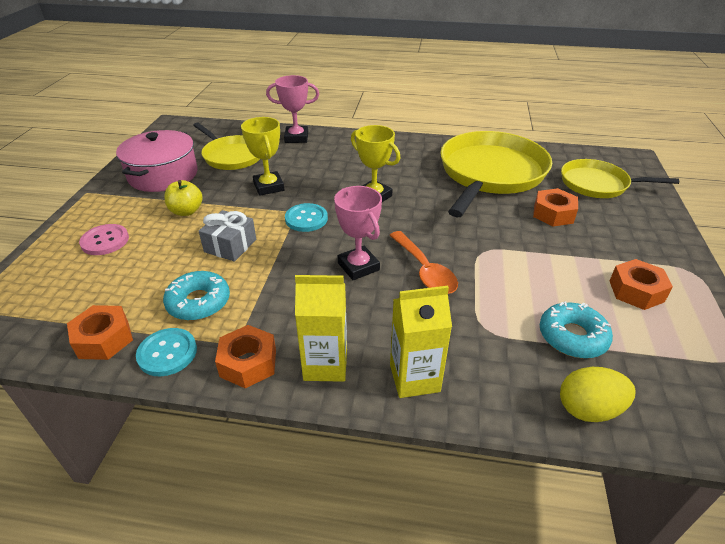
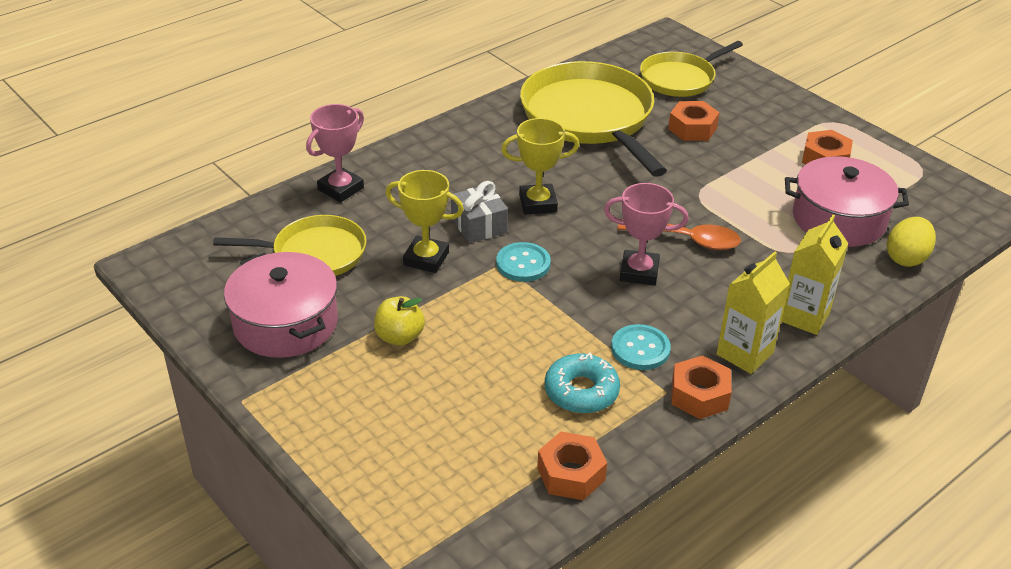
camera: 50 degrees left, 0 degrees up
(105, 241) = (385, 419): pink button -> none
(167, 353) = (636, 439): turquoise button -> turquoise button (640, 349)
(230, 246) = (509, 333): grey gift -> grey gift (479, 225)
(572, 337) = (838, 219): turquoise donut -> pink pot

